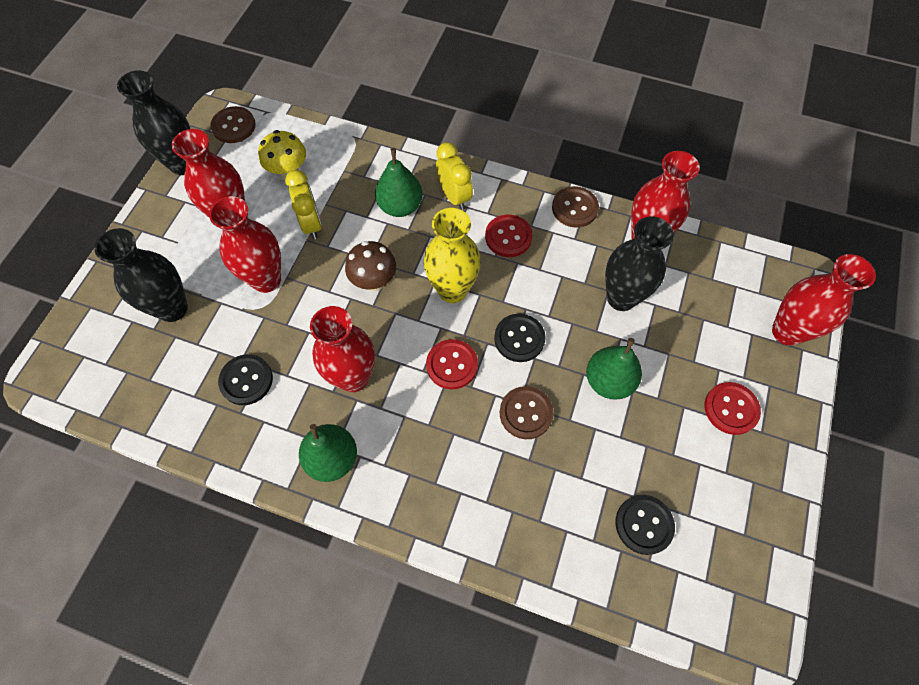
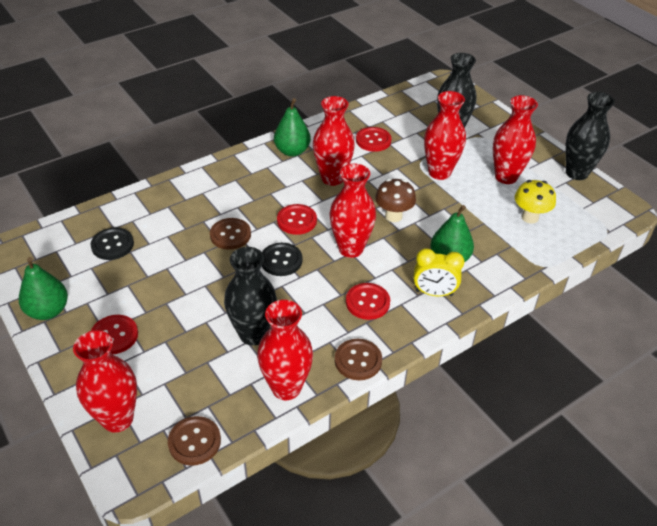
camera: 125 degrees right, 20 degrees down
(233, 126) = (602, 209): brown button -> brown button (194, 442)
(246, 380) = (373, 140): black button -> red button
(311, 224) = (470, 209): yellow clock -> none
(452, 290) = (350, 249): yellow vase -> red vase
(608, 381) = (205, 285): green pear -> green pear (48, 311)

